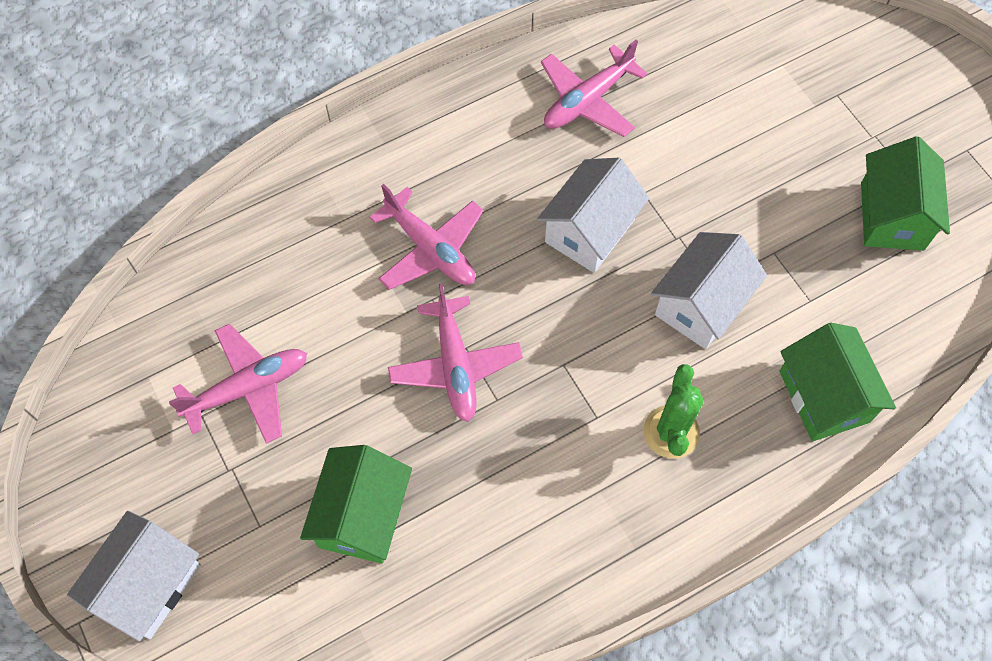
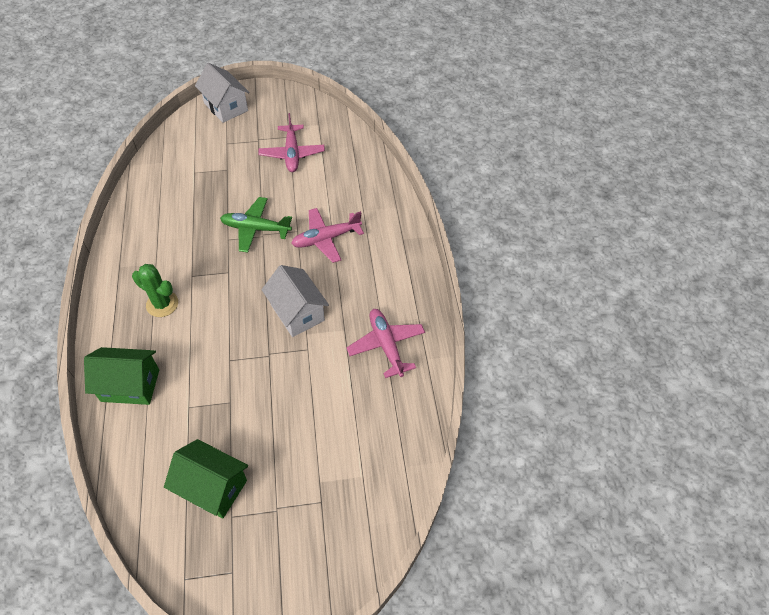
camera: 110 degrees right, 10 degrees down
(362, 516) = (207, 176): green house -> none
(455, 365) = (256, 229): pink plane -> green plane
(700, 304) = (221, 348): white house -> none

